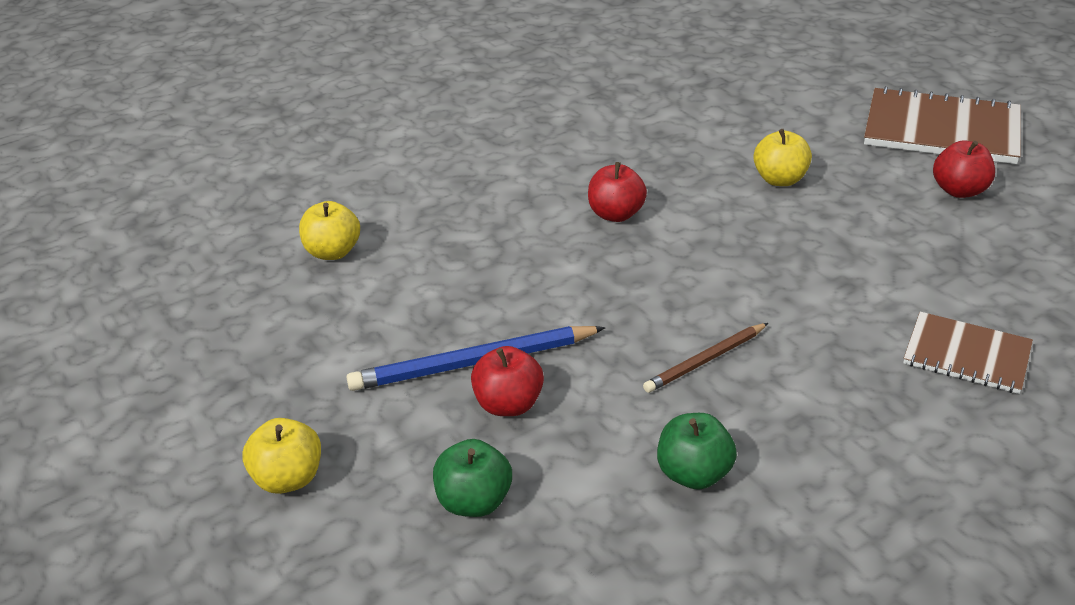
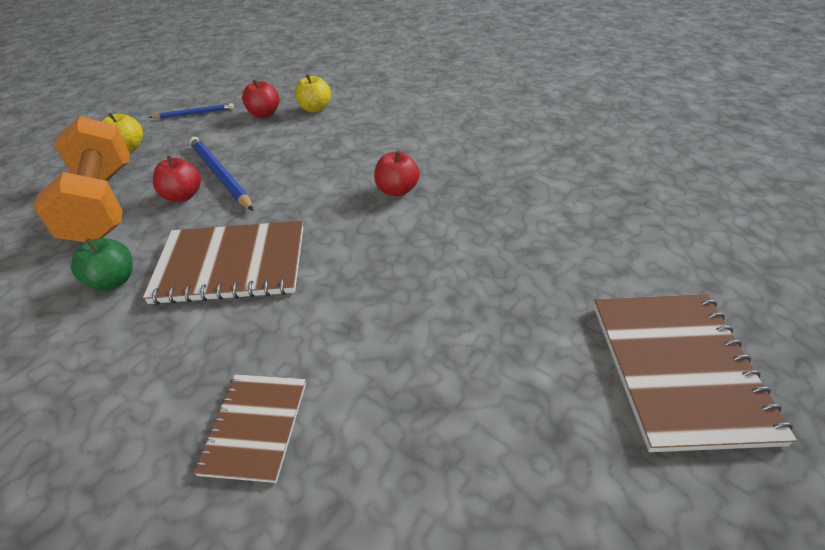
camera: 70 degrees right, 5 degrees up
(220, 389) = (194, 114): none -> blue pencil
(474, 501) = (102, 204): green apple -> orange dumbbell
(705, 360) = (231, 265): brown pencil -> brown notebook
(780, 179) = (493, 262): yellow apple -> none
(959, 190) = (552, 397): red apple -> red apple (264, 114)

